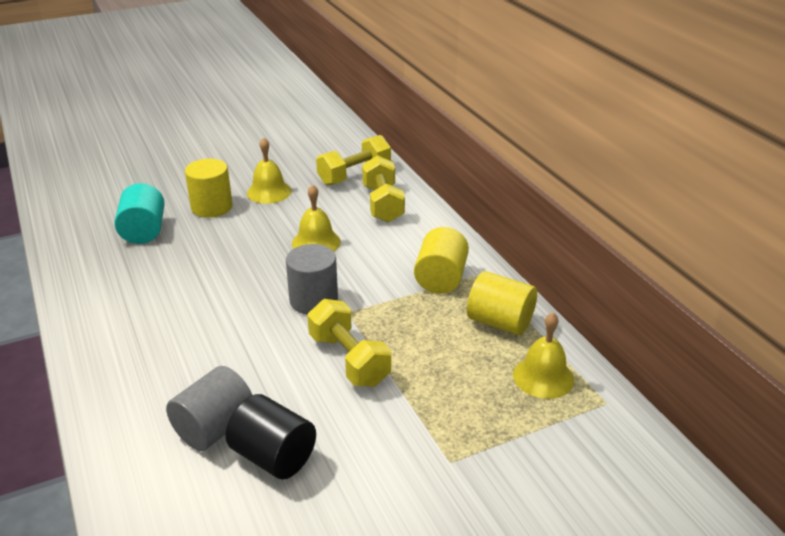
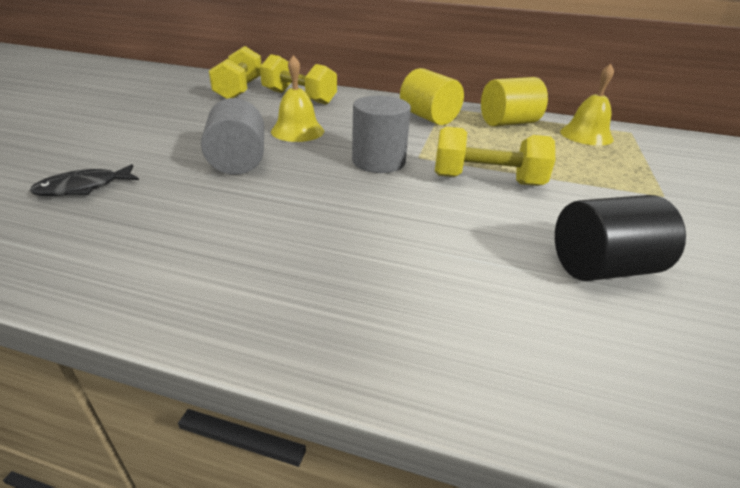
camera: 50 degrees left, 0 degrees up
(144, 231) = (84, 188): turquoise cylinder -> black fish
(212, 207) = (138, 144): yellow cylinder -> none
(214, 428) = (521, 284): grey cylinder -> grey cylinder (238, 161)
(269, 192) = (181, 118): yellow bell -> none

